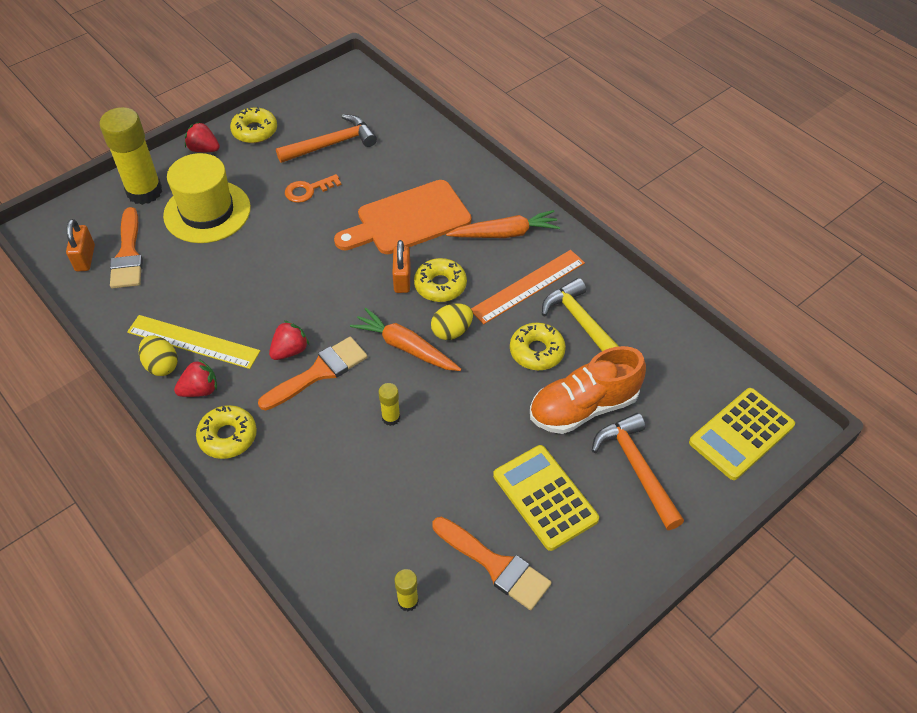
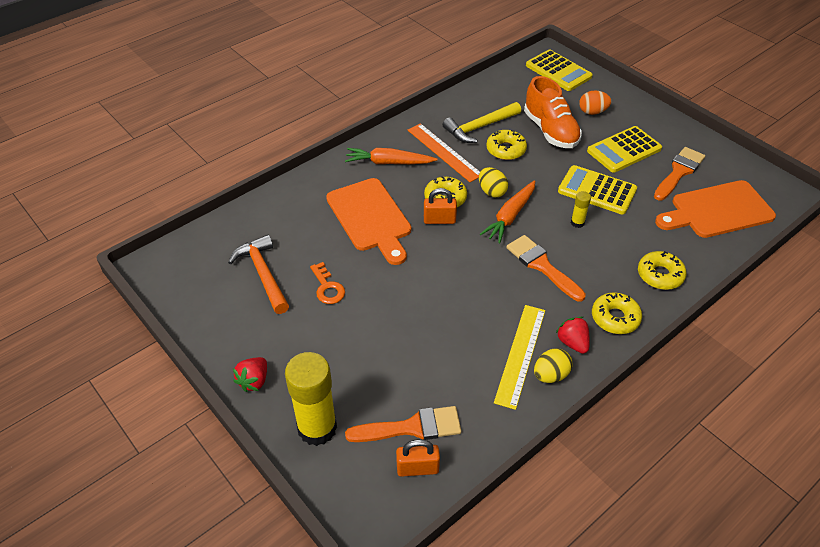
camera: 90 degrees left, 5 degrees down
(207, 212) = (352, 365): yellow hat -> none
(255, 131) = (231, 338): yellow donut -> yellow donut (660, 275)
(290, 351) = (522, 286): red strawberry -> none
(408, 601) = (717, 211): yellow glue stick -> orange cutting board
(453, 449) = (597, 190): none -> yellow calculator
(505, 233) = (389, 162): orange carrot -> orange carrot turned 75 degrees counterclockwise
(636, 468) = (592, 112): orange hammer -> orange egg

